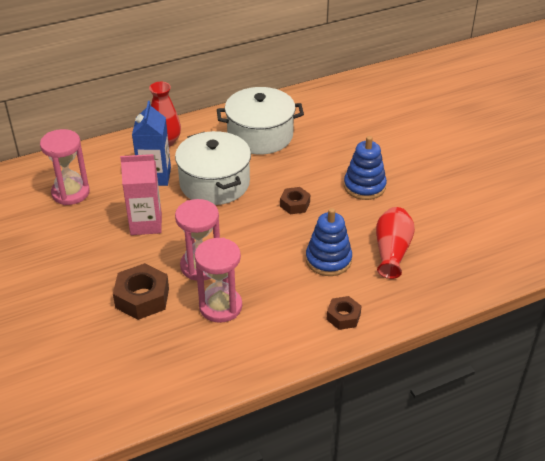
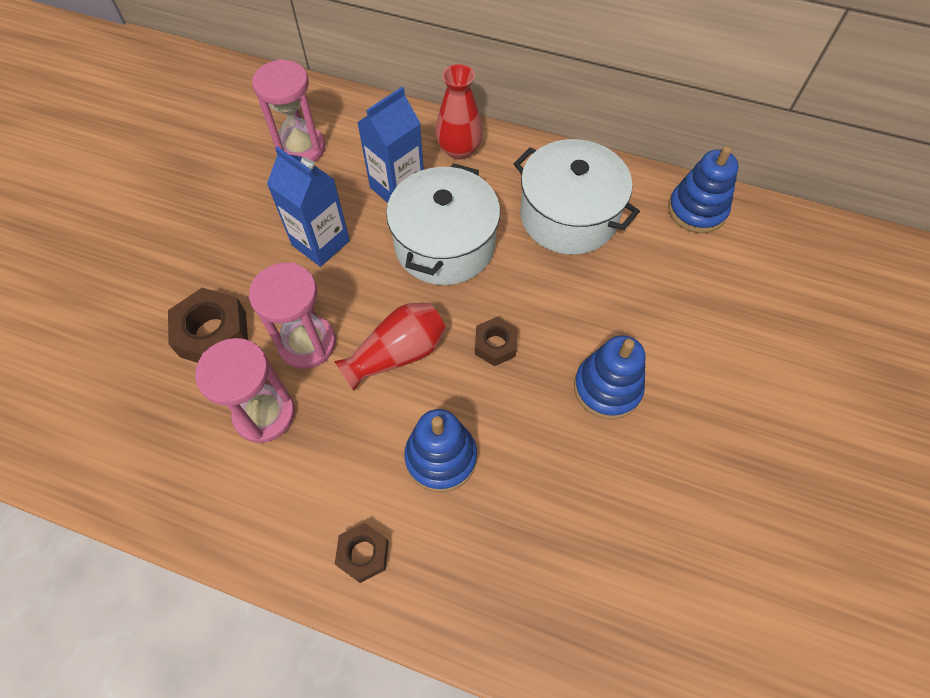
camera: 45 degrees right, 20 degrees up
(146, 224) = (321, 243): pink carton -> blue carton
(315, 99) = (697, 210): none -> blue stacking toy
(392, 251) = (527, 515): red vase -> red vase (397, 354)

